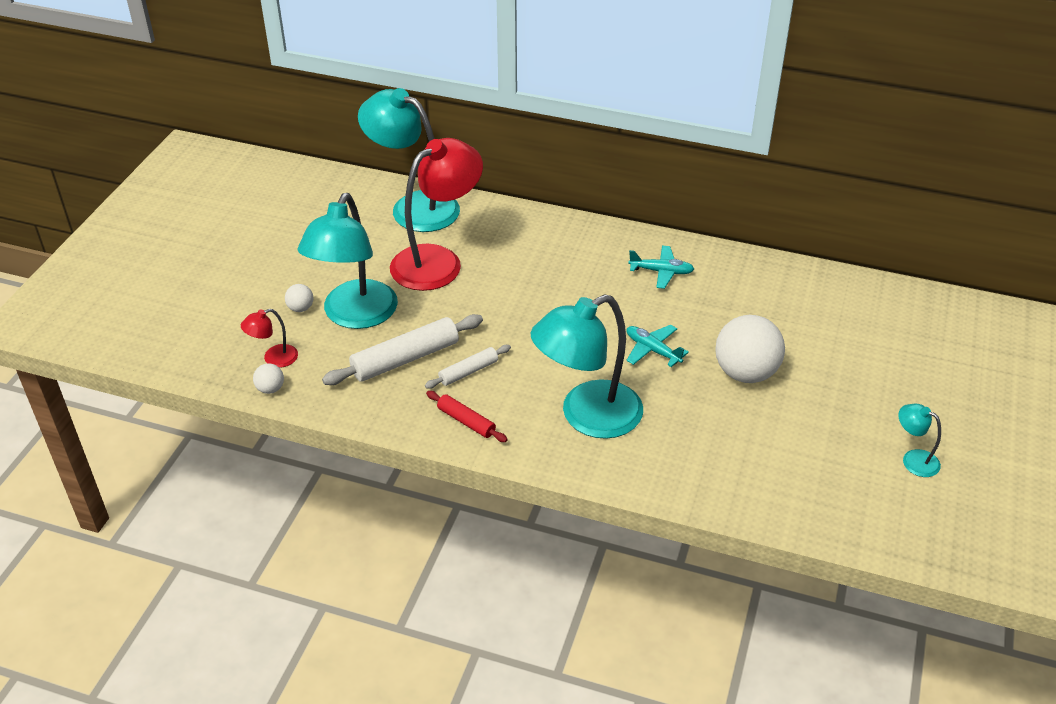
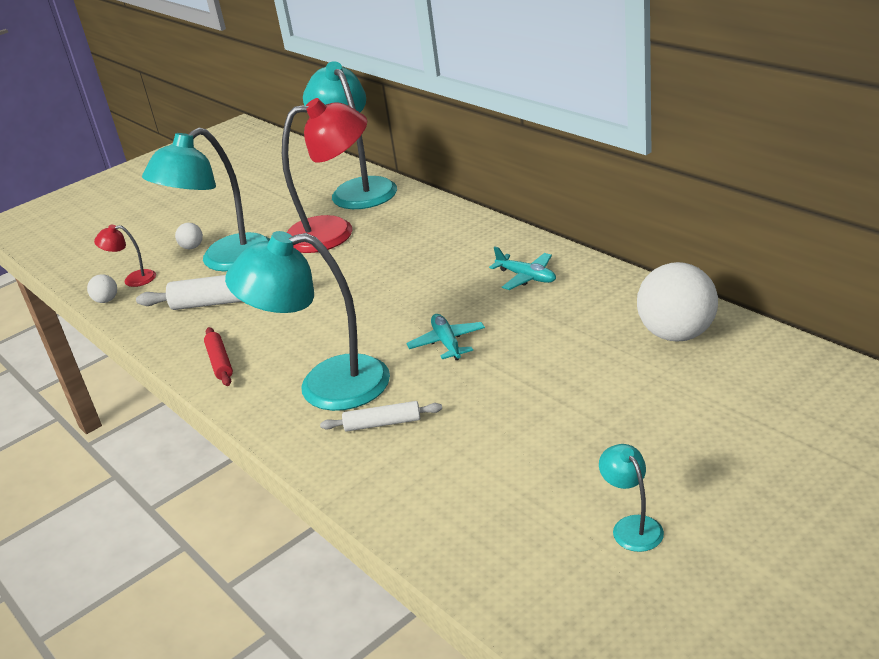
camera: 35 degrees right, 10 degrees down
(468, 371) = (265, 323): white rolling pin -> white rolling pin (382, 423)
(745, 373) = (521, 386): white ball -> white ball (676, 334)

